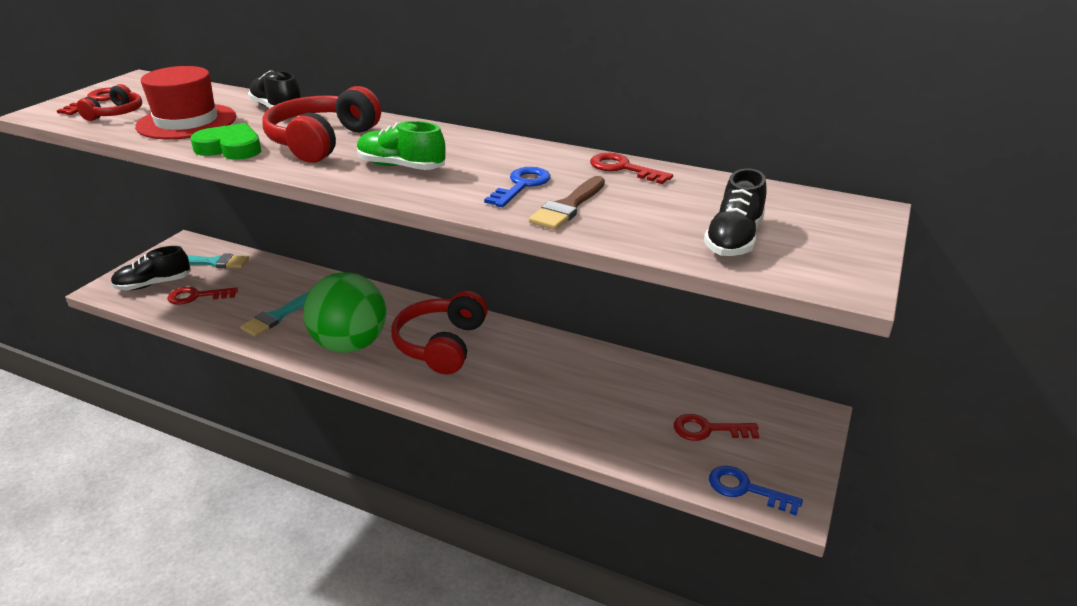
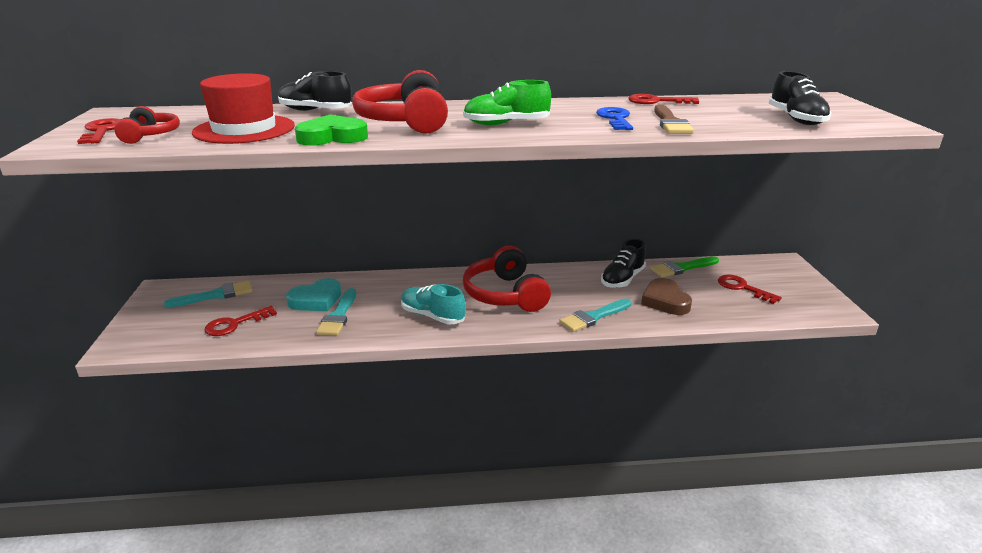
camera: 30 degrees left, 5 degrees down
(153, 284) = (172, 328): black shoe -> black shoe (622, 279)
(279, 293) = (316, 300): none -> turquoise heart
(350, 345) = (432, 316): green ball -> turquoise shoe
(494, 402) = (593, 317): none -> turquoise brush
(594, 412) = (665, 301): none -> brown heart
(668, 378) = (682, 268): none -> green brush
(708, 429) = (743, 288): red key -> red key turned 75 degrees clockwise
(746, 489) = (805, 311): blue key -> none

